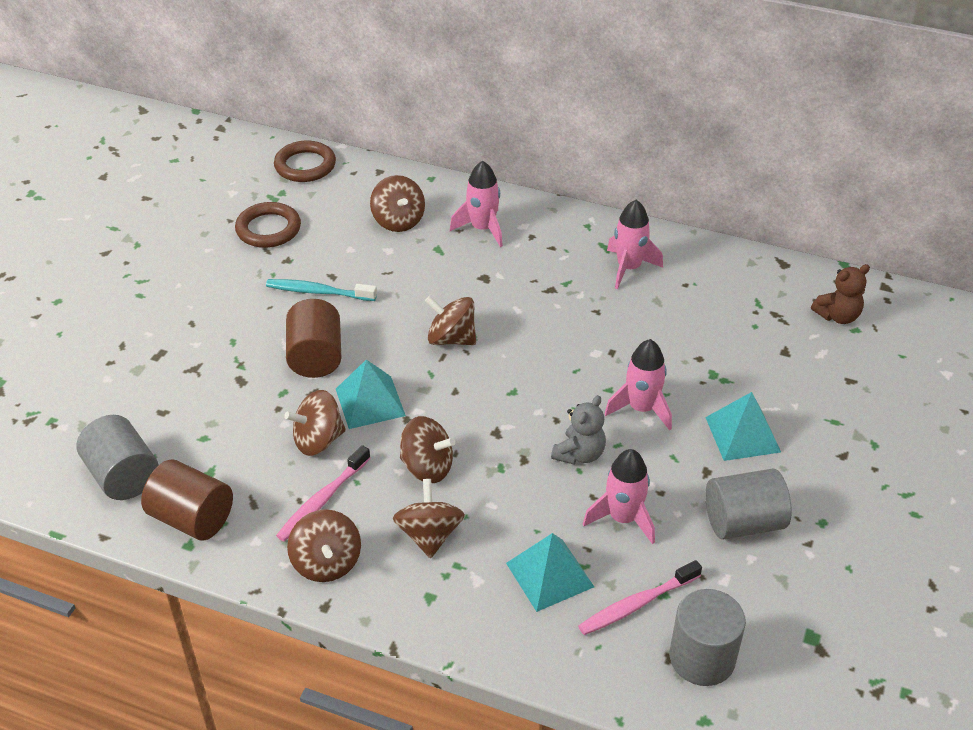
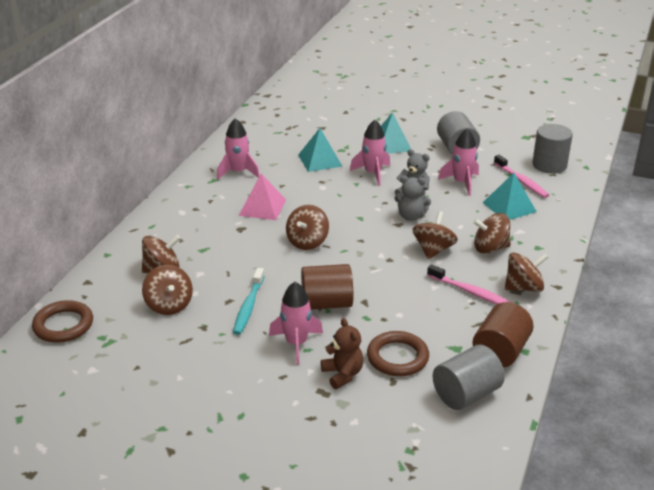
camera: 90 degrees left, 10 degrees down
(268, 229) = (157, 341): brown ring -> brown ring (397, 357)
(318, 440) = (415, 297): brown spinning top -> brown spinning top (169, 305)
(370, 402) = (374, 275): turquoise pyramid -> turquoise pyramid (320, 160)
(482, 229) = (182, 229): pink rocket -> pink rocket (296, 343)
(517, 447) = (411, 216): none -> grey teddy bear
(536, 294) = (262, 207): none -> pink pyramid
(837, 316) = (292, 110): brown teddy bear -> brown teddy bear (342, 374)

